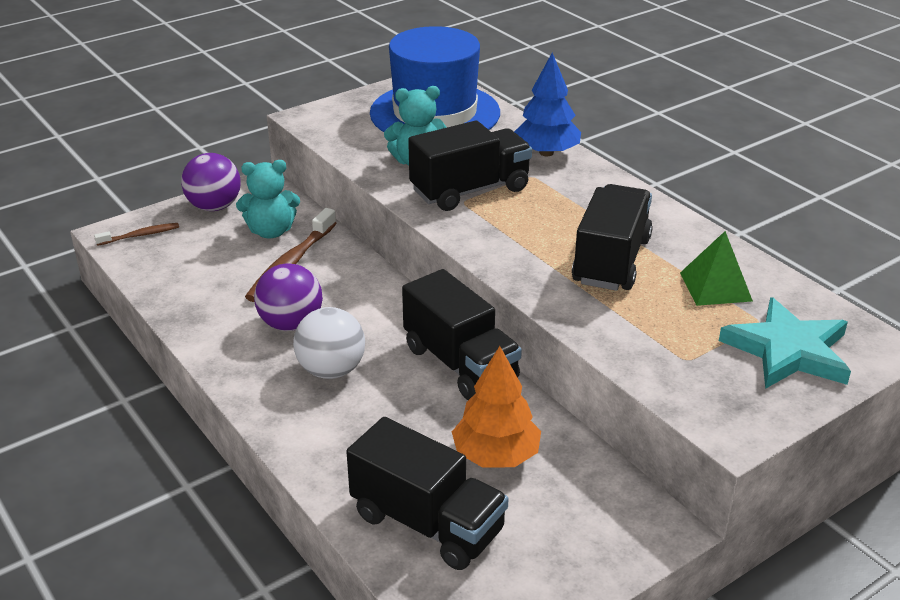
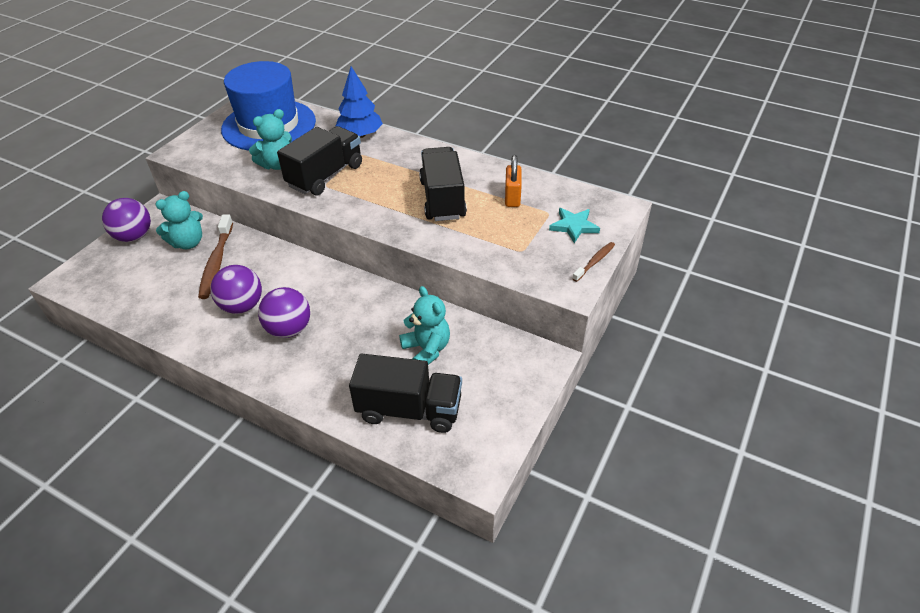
camera: 25 degrees left, 10 degrees up
(140, 235) = (88, 275): brown toothbrush -> brown toothbrush (594, 262)
(331, 370) = (289, 329): white ball -> purple ball
(460, 364) = (371, 296): black truck -> none
(496, 455) = (427, 349): orange tree -> turquoise teddy bear
(715, 286) = (512, 197): green pyramid -> orange padlock
(788, 350) = (574, 226): turquoise star -> turquoise star, size x0.61

